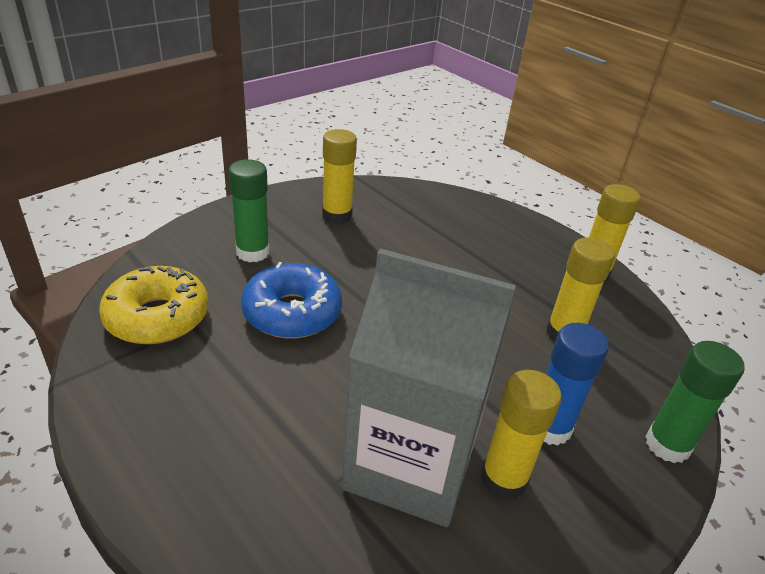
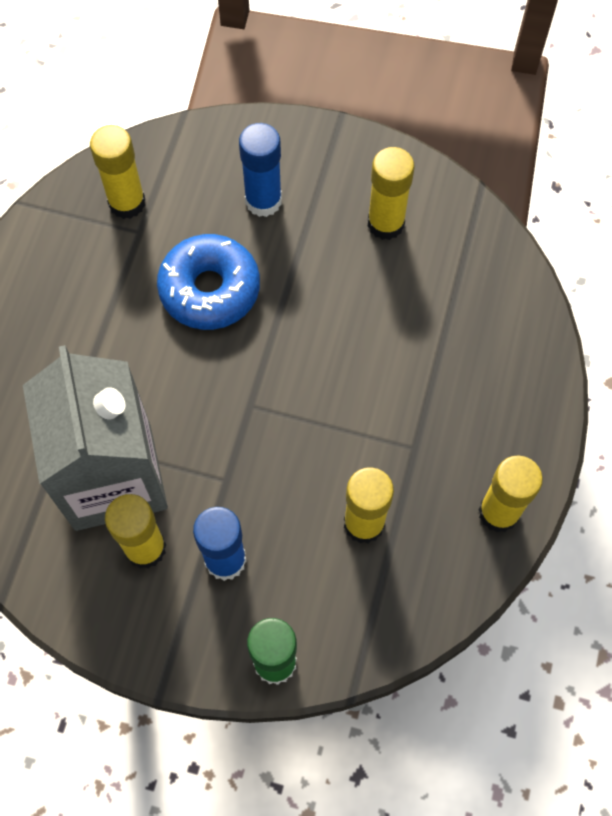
camera: 60 degrees right, 30 degrees up
(157, 317) = (127, 203): yellow donut -> yellow glue stick
(253, 252) = (263, 201): green glue stick -> blue glue stick

